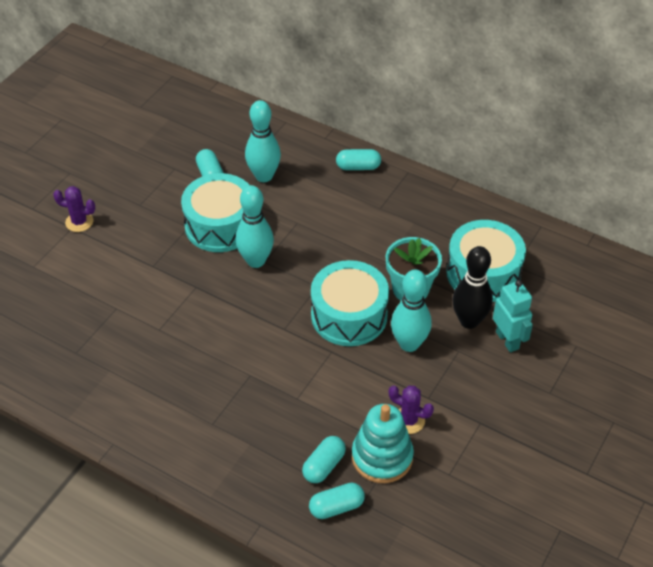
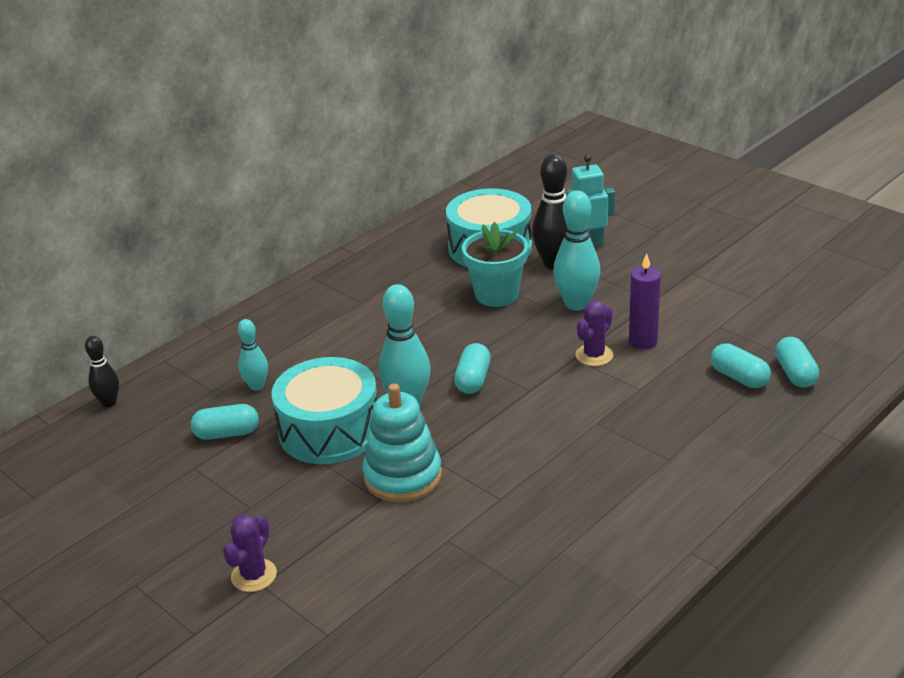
camera: 75 degrees left, 15 degrees down
(234, 110) = (109, 402): none -> black bowling pin
(264, 176) = (256, 386): turquoise bowling pin -> turquoise bowling pin, size x0.59
(349, 315) = (523, 340): turquoise drum -> none
(358, 167) = (283, 311): turquoise capsule -> turquoise capsule (473, 380)
(362, 395) = (643, 342): none -> purple candle
(382, 457) = (729, 337): turquoise stacking toy -> turquoise stacking toy (403, 476)
(409, 420) = (683, 315): purple cactus -> purple cactus (594, 355)

